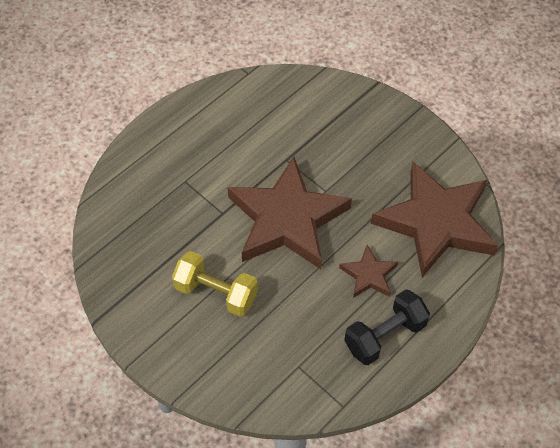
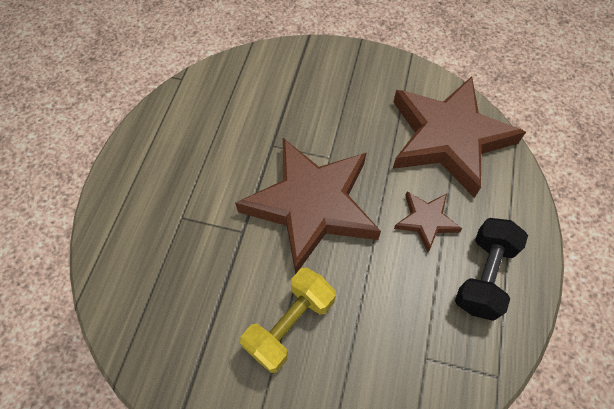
camera: 30 degrees left, 5 degrees up
(216, 293) = (290, 324): yellow dumbbell -> yellow dumbbell turned 45 degrees counterclockwise

